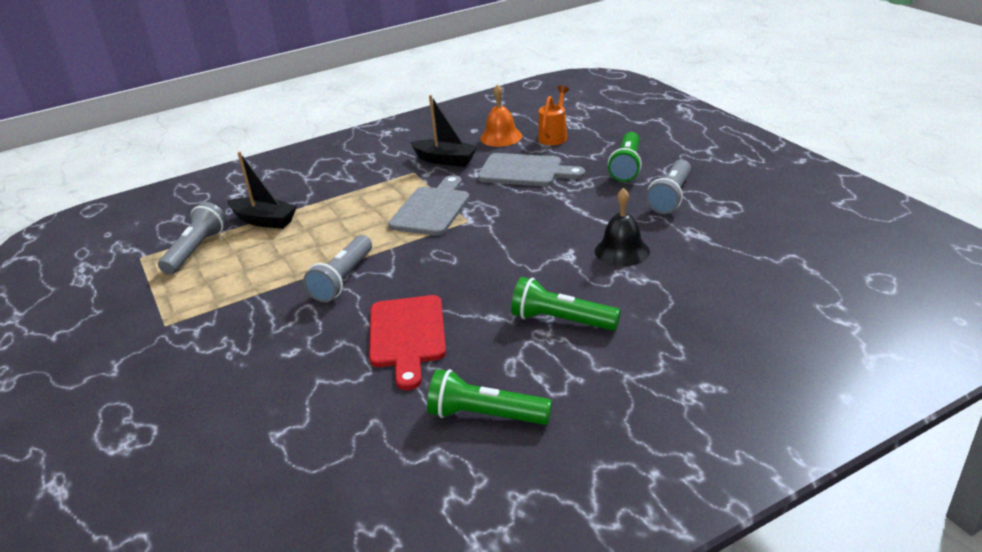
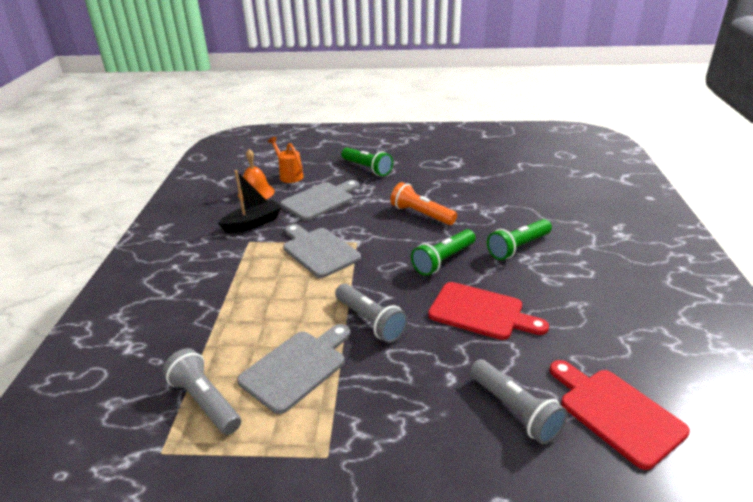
camera: 60 degrees left, 0 degrees up
(257, 270) = (297, 367): none -> grey cutting board
(264, 220) = (212, 341): black boat -> none
(300, 473) = (616, 412): none -> red cutting board
(485, 415) = (597, 307): green flashlight -> green flashlight (443, 260)
(564, 235) = (421, 214): none -> orange flashlight
(622, 251) = (463, 203): black bell -> none
(670, 197) = (421, 170): grey flashlight -> grey flashlight (515, 410)

